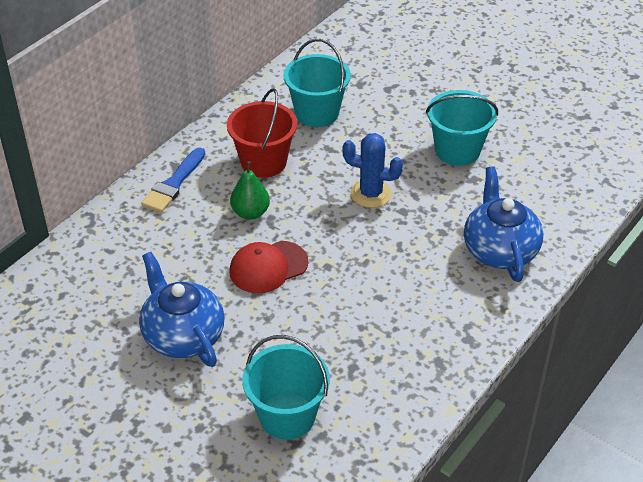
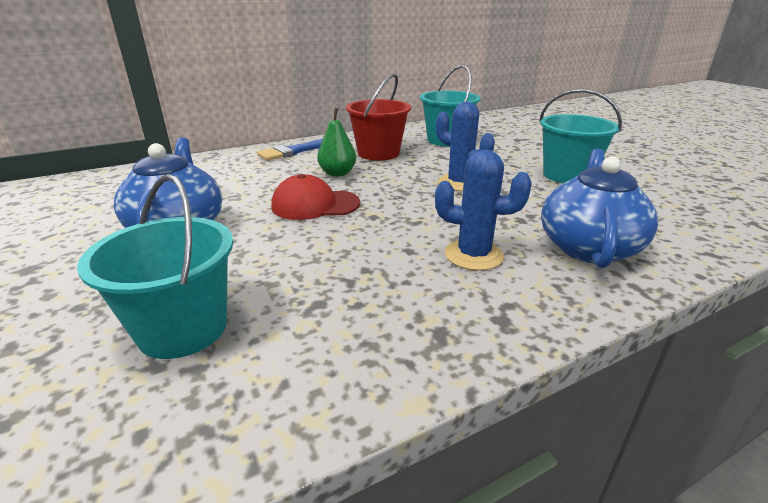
camera: 25 degrees right, 15 degrees down
(426, 286) = (473, 255): none -> blue cactus

